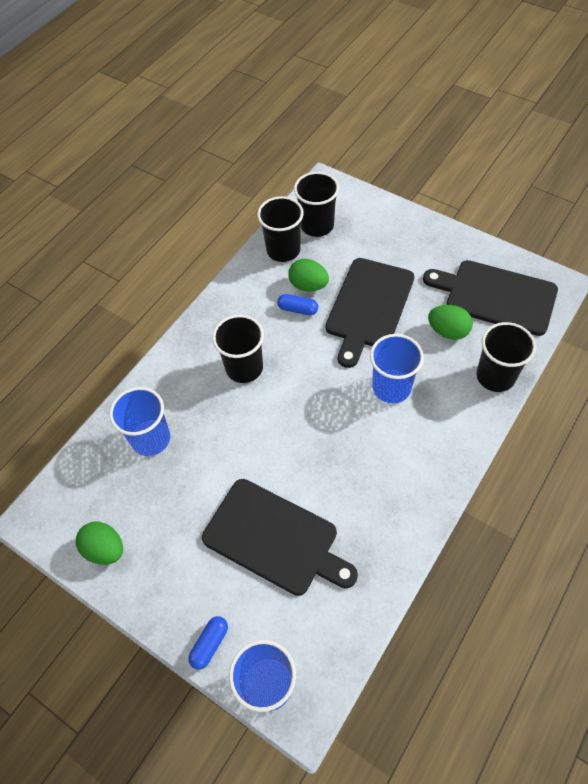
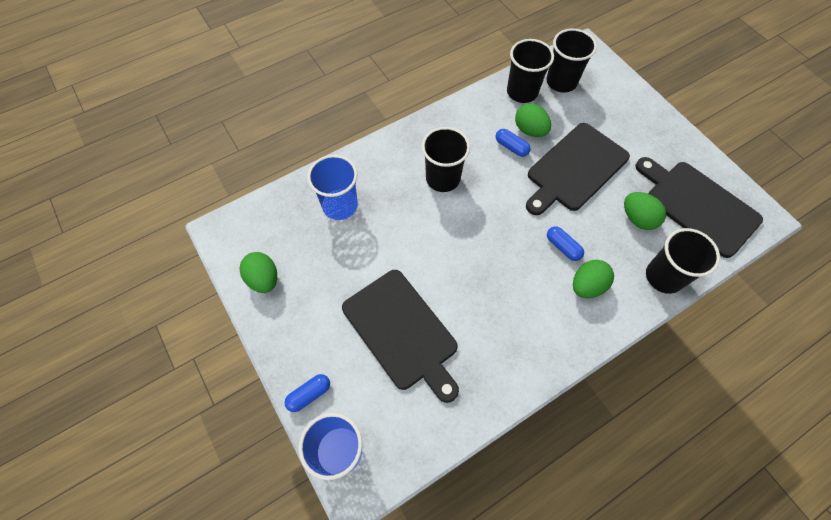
camera: 20 degrees right, 5 degrees up
(391, 387) = (563, 247): blue cup -> blue capsule
(430, 415) = (587, 286): none -> green egg

